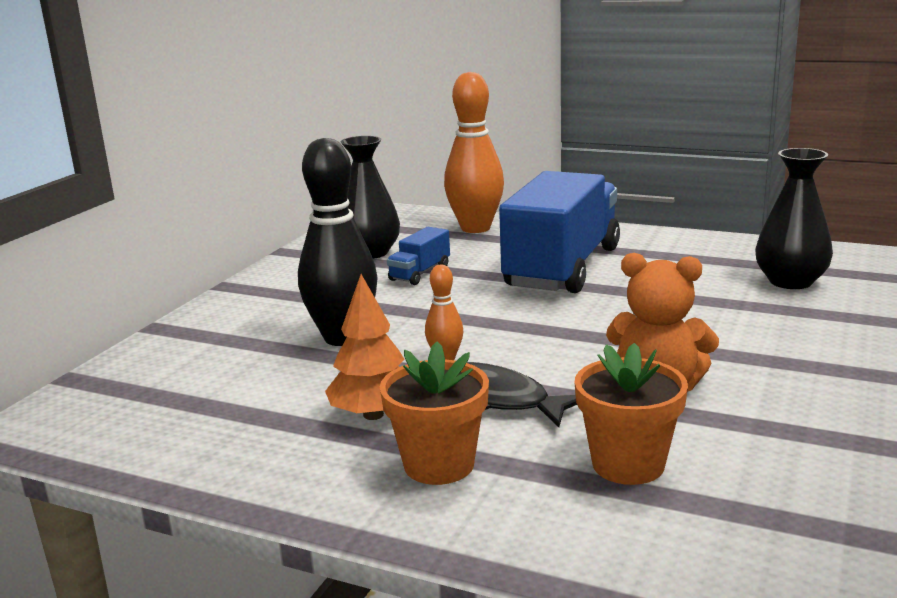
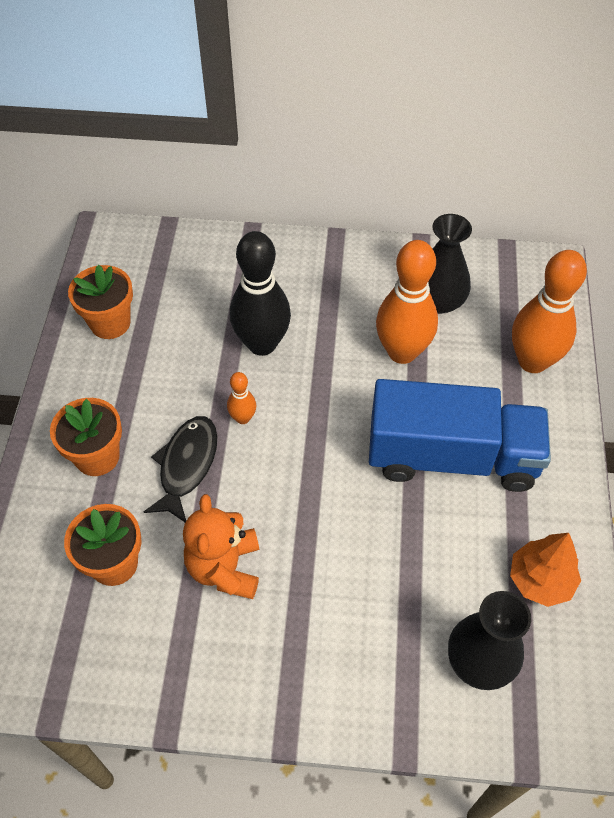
camera: 70 degrees right, 35 degrees up
(201, 436) = (110, 323): none -> orange flower pot
(373, 414) = (152, 401): orange tree -> orange tree (540, 580)
(420, 273) = (402, 352): blue truck -> orange bowling pin

